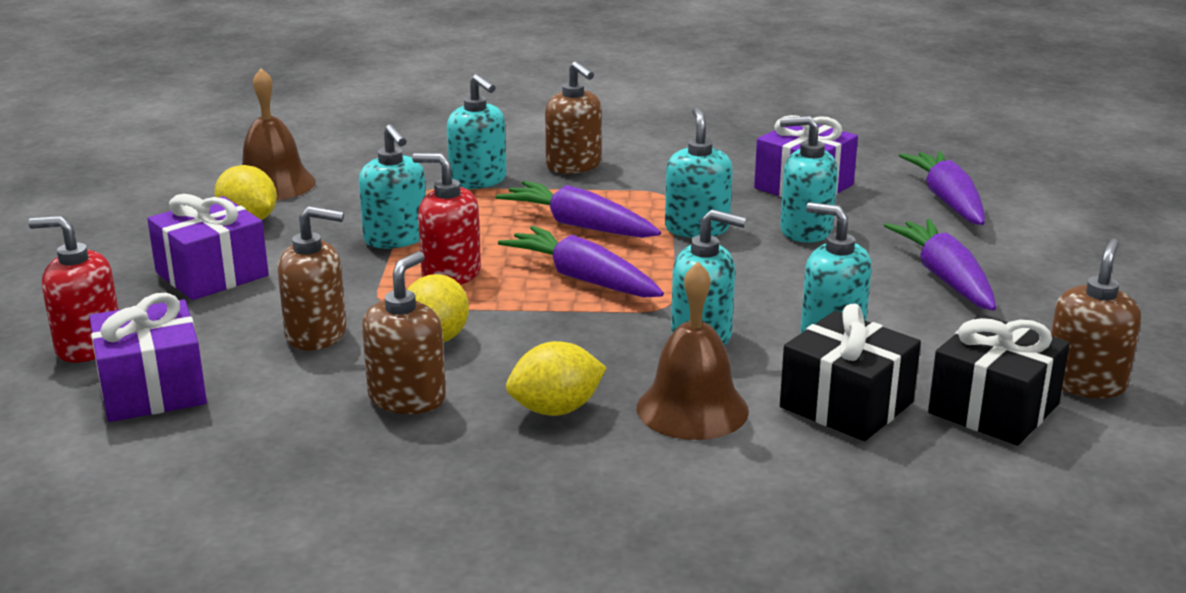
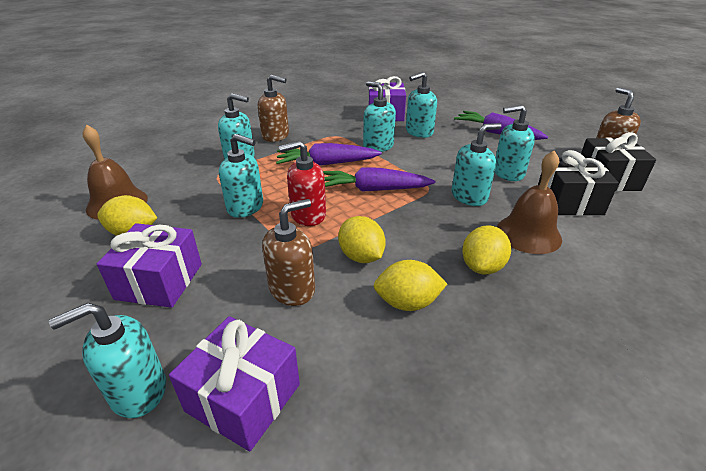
camera: 40 degrees left, 10 degrees up
(88, 346) = (138, 390): red soap dispenser -> turquoise soap dispenser
(407, 398) = (407, 303): brown soap dispenser -> yellow lemon
(947, 200) = (442, 103): purple carrot -> none

